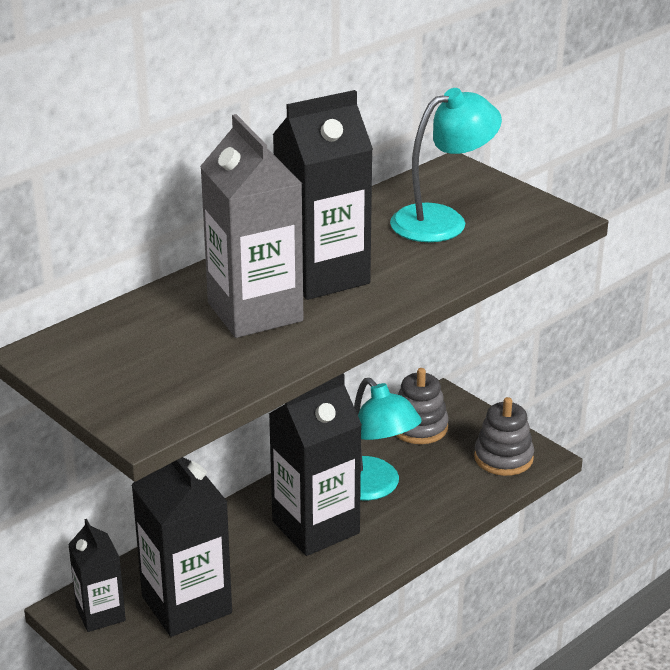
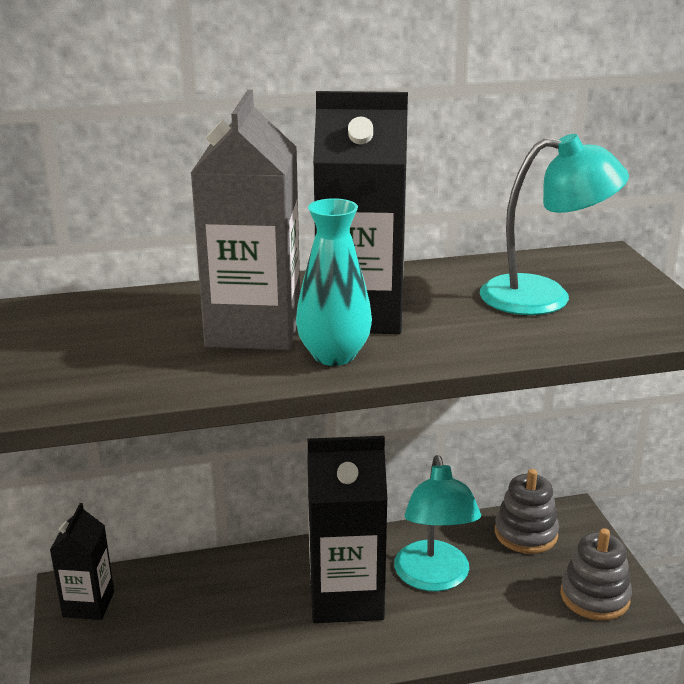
camera: 30 degrees right, 5 degrees down
(186, 605) = (165, 627): black carton -> none
(340, 315) = (334, 355): none -> turquoise vase

